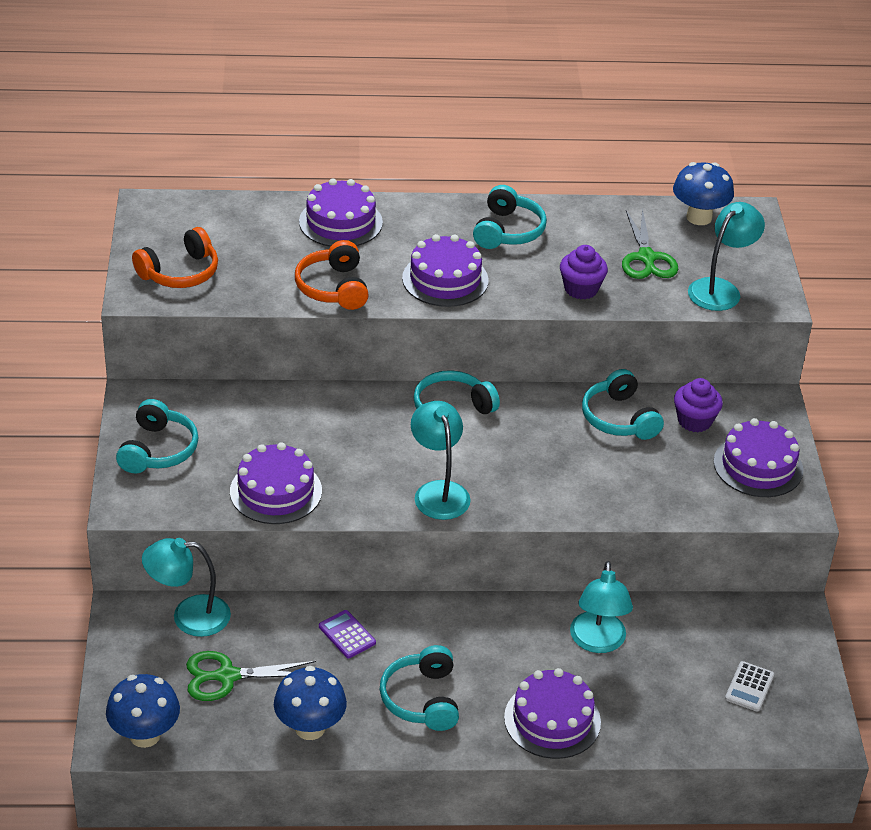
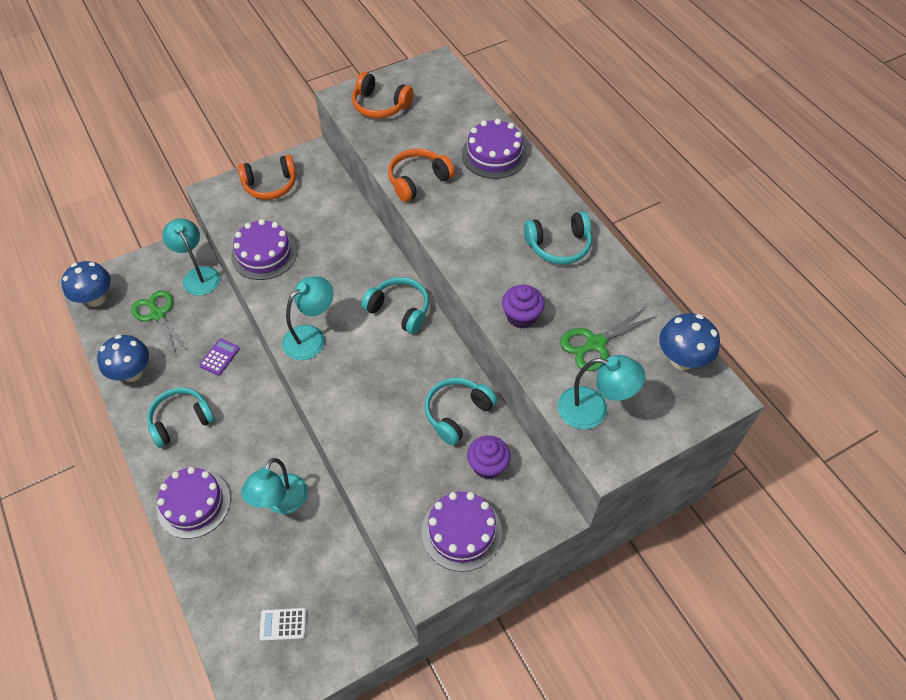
camera: 65 degrees right, 15 degrees up
(158, 450) = (270, 185): turquoise headphones -> orange headphones
(445, 279) = (472, 234): purple cake -> none
(597, 642) = (281, 502): turquoise lamp -> turquoise lamp turned 45 degrees counterclockwise

